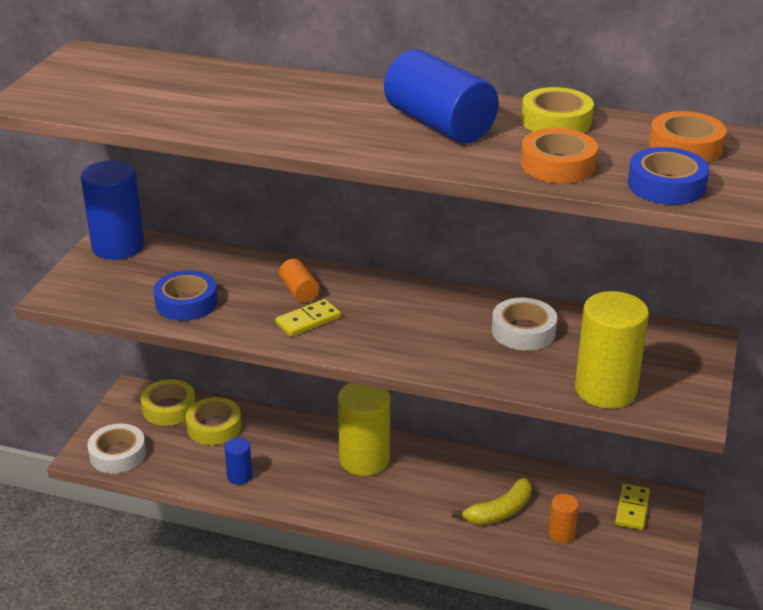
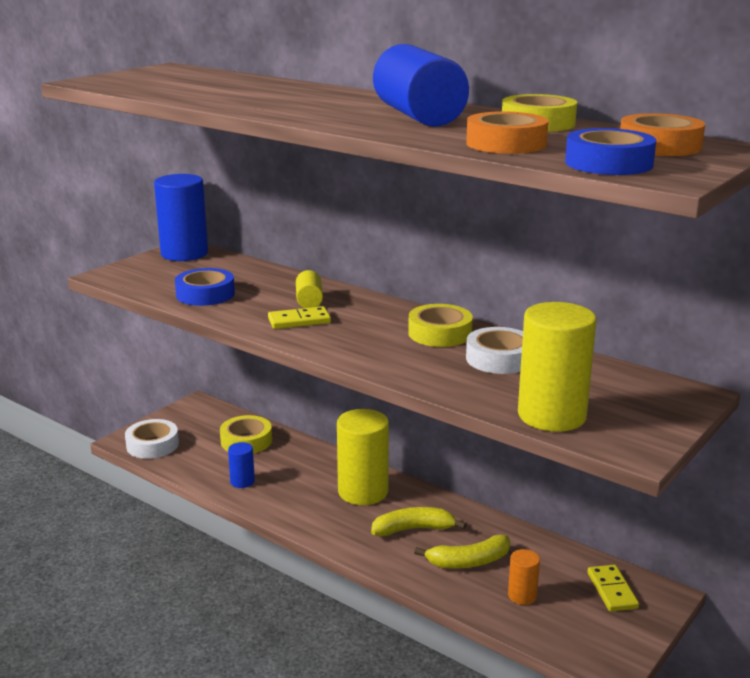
camera: 20 degrees right, 10 degrees down
(169, 408) = (218, 420): yellow tape -> yellow tape (440, 333)
(299, 291) = (309, 301): orange cylinder -> yellow cylinder
(433, 489) = (413, 529): none -> yellow banana
(632, 509) = (612, 590): yellow domino -> yellow domino turned 45 degrees counterclockwise

